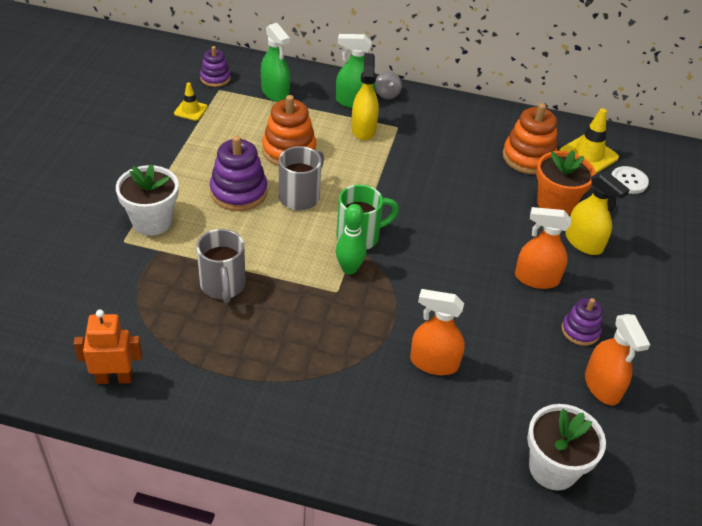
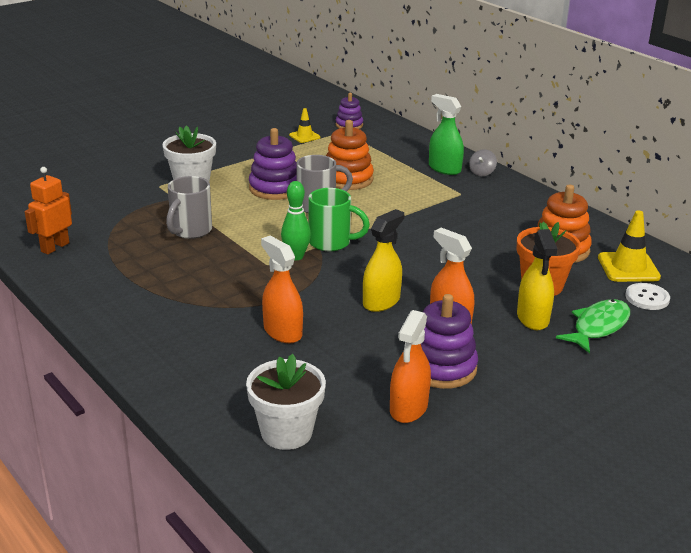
camera: 40 degrees right, 15 degrees down
(114, 378) = (55, 247): orange robot -> orange robot turned 90 degrees counterclockwise
(275, 93) = (385, 145): green spray bottle -> none
(363, 129) = (428, 186): yellow spray bottle -> yellow spray bottle (381, 301)
(580, 331) = (441, 368): purple stacking toy -> purple stacking toy, size x1.65
(629, 228) = (598, 327): none -> green fish

